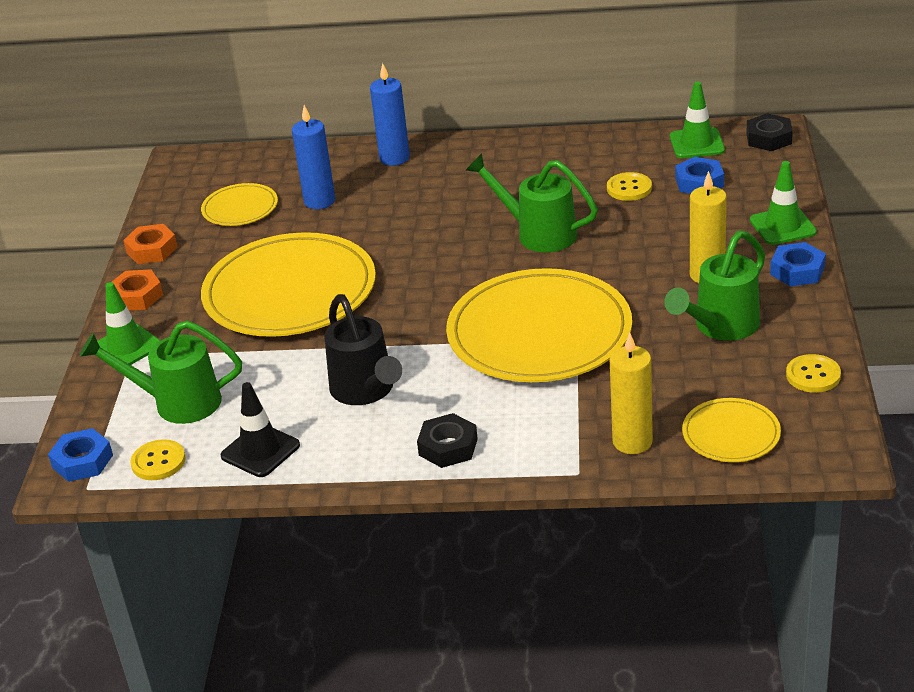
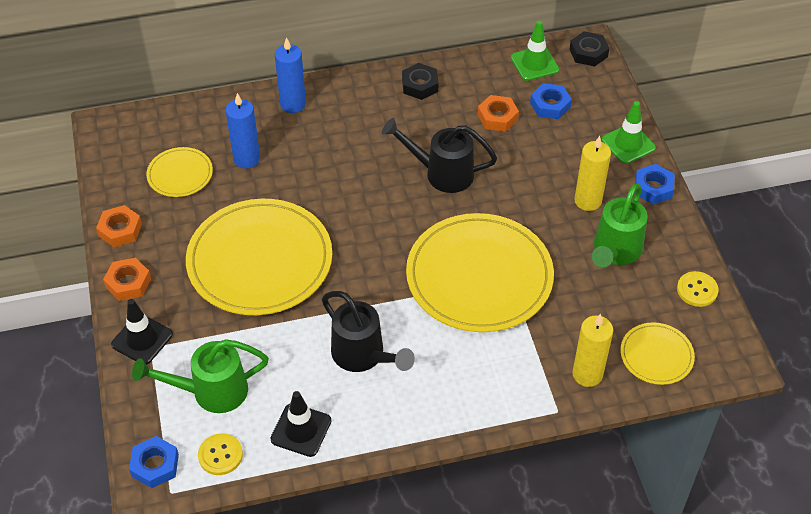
camera: 20 degrees left, 15 degrees up
(126, 347) = (142, 339): green traffic cone -> black traffic cone
(448, 447) = (449, 402): black nut -> black nut (420, 85)
(538, 233) = (442, 173): green watering can -> black watering can
(629, 188) = (497, 117): yellow button -> orange nut

